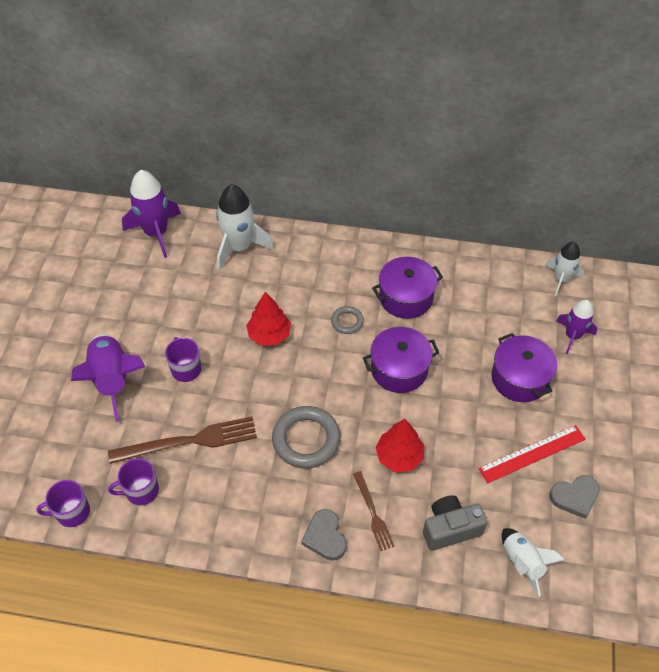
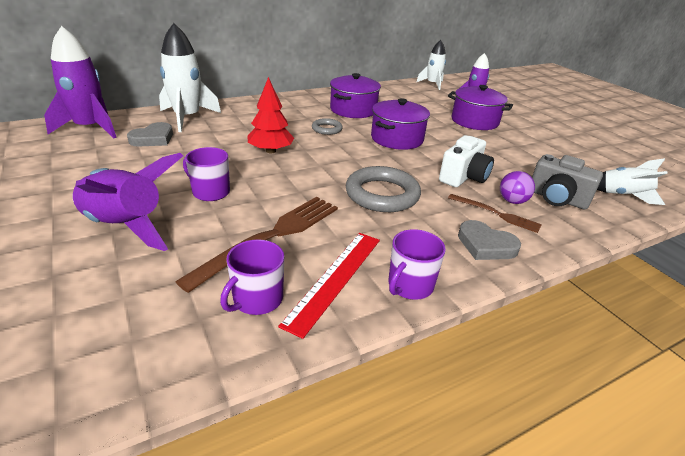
camera: 40 degrees left, 20 degrees down
(72, 512) = (173, 370): purple mug -> purple mug (409, 286)
(399, 456) = (463, 177): red tree -> white camera
(405, 508) = (512, 201): none -> purple ball
(450, 529) = (557, 199): grey camera -> grey camera turned 90 degrees counterclockwise
(532, 454) = (536, 147): red ruler -> red ruler (335, 278)
(575, 497) = (589, 156): grey heart -> grey heart (153, 138)

